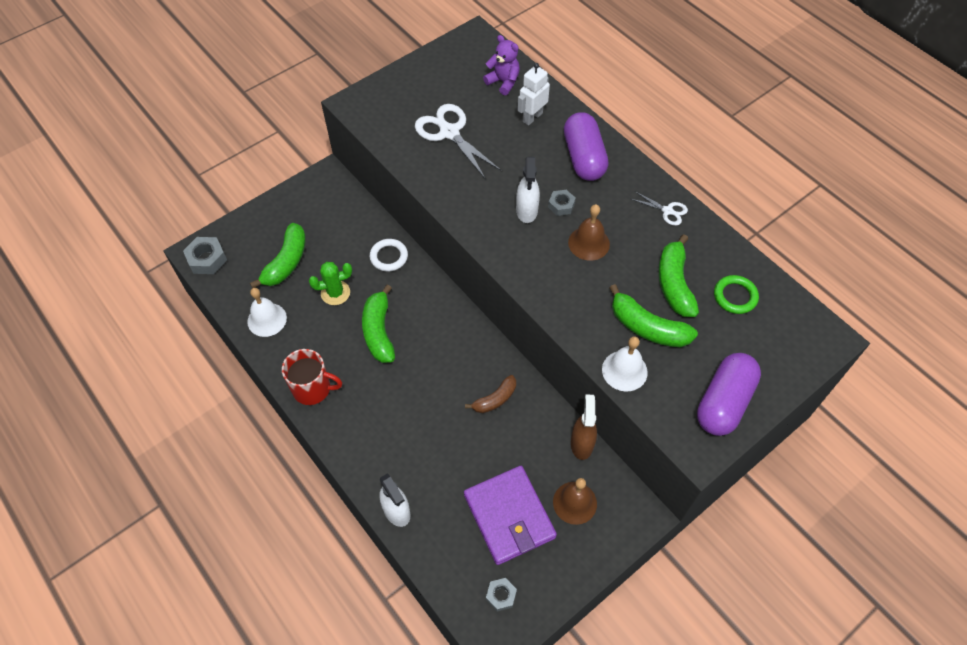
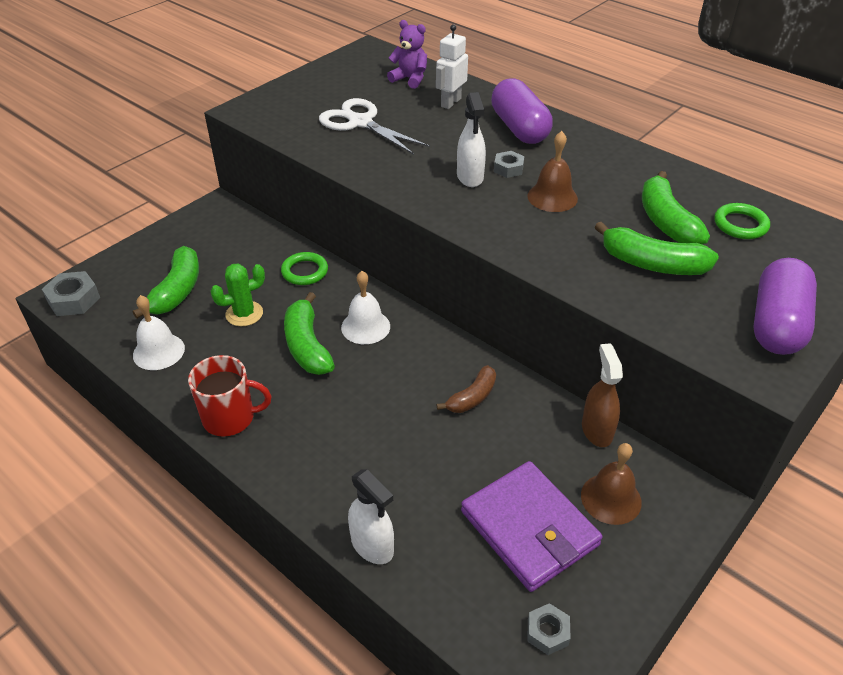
camera: 10 degrees left, 15 degrees down
(389, 257) = (305, 271): white ring -> green ring
(624, 370) = (642, 308): white bell -> white bell (365, 327)
(667, 211) = (630, 161): white scissors -> none

